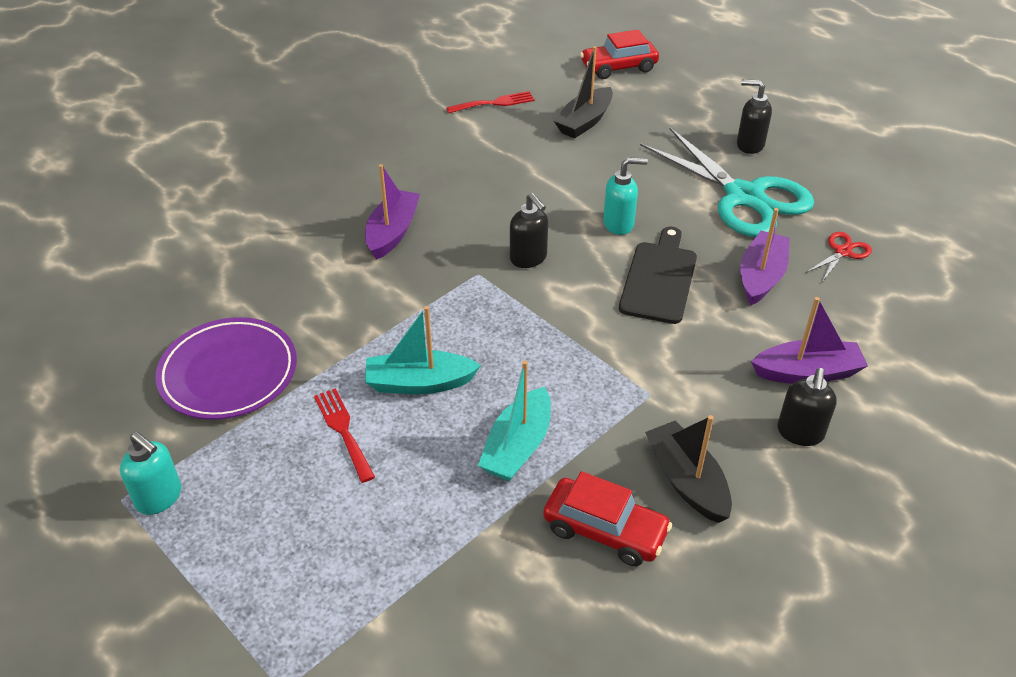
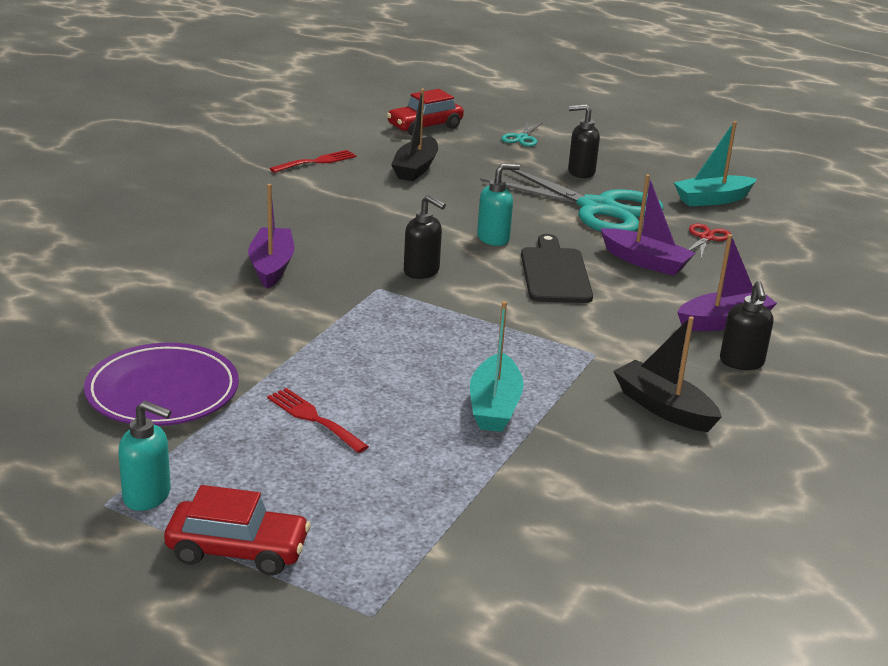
camera: 20 degrees left, 15 degrees down
(419, 383) = (369, 374): turquoise boat -> turquoise boat (712, 199)
(605, 530) = (611, 452): red car -> red car (237, 550)
(710, 92) = (522, 138): none -> turquoise scissors
(761, 276) = (645, 262): purple boat -> purple boat turned 120 degrees clockwise

